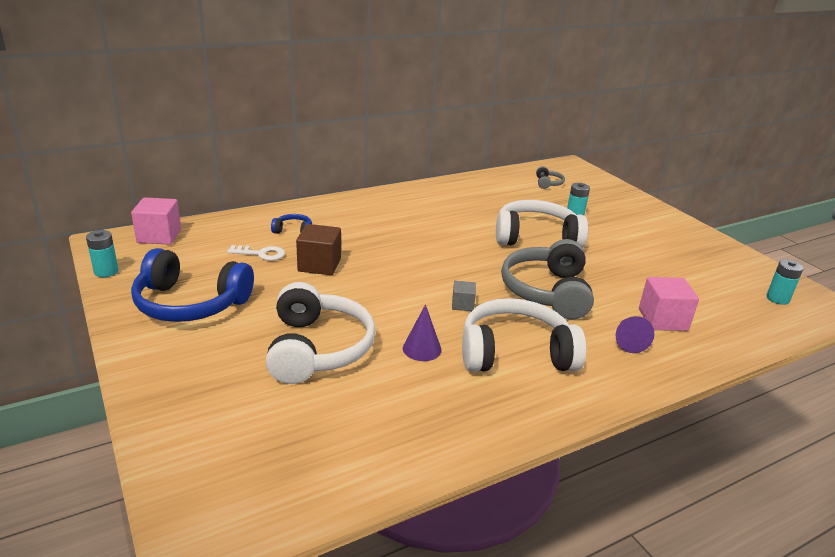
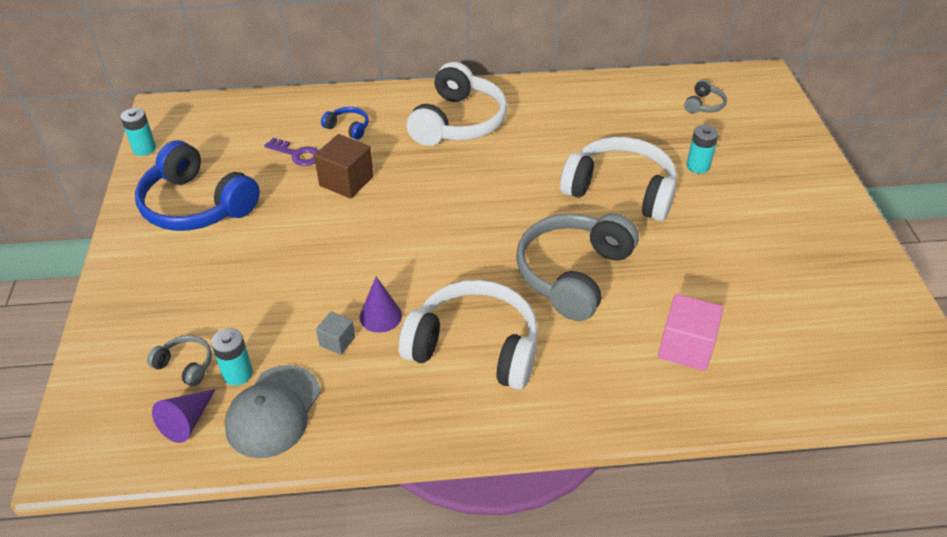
camera: 25 degrees right, 15 degrees up
(159, 236) = (214, 111): pink cube -> none
(261, 254) = (297, 154): white key -> purple key
(268, 426) = (185, 365): none -> grey headphones
(317, 348) = (279, 289): white headphones -> white headphones (458, 122)
(382, 440) = (273, 411): none -> grey cap
(462, 304) = (462, 269): grey cube -> grey cube (337, 341)
(628, 341) = (617, 365): purple cone -> purple cone (187, 421)
(777, 299) = (874, 355): turquoise battery -> turquoise battery (238, 373)

